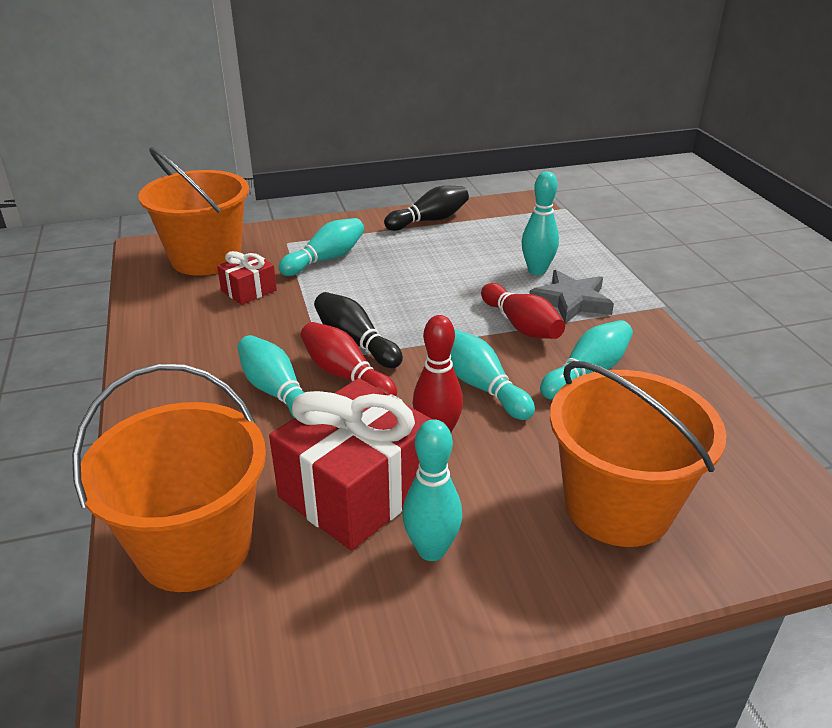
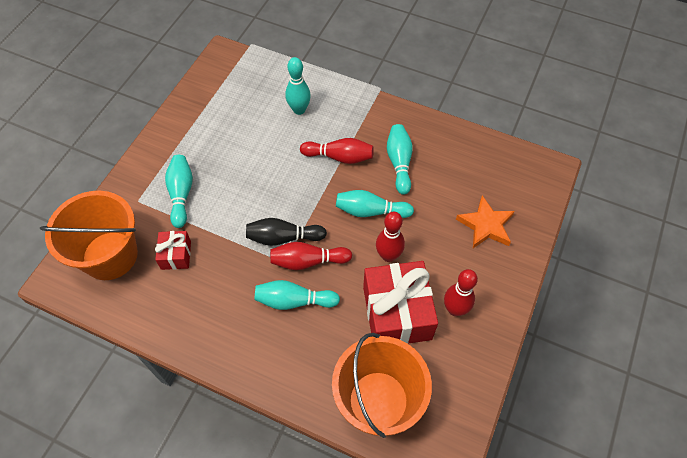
camera: 50 degrees left, 25 degrees up
(429, 220) = (192, 113): black bowling pin -> none
(431, 550) = (455, 309): turquoise bowling pin -> red bowling pin
(571, 301) = (340, 120): grey star -> none
(617, 506) = (486, 225): orange bucket -> orange star

